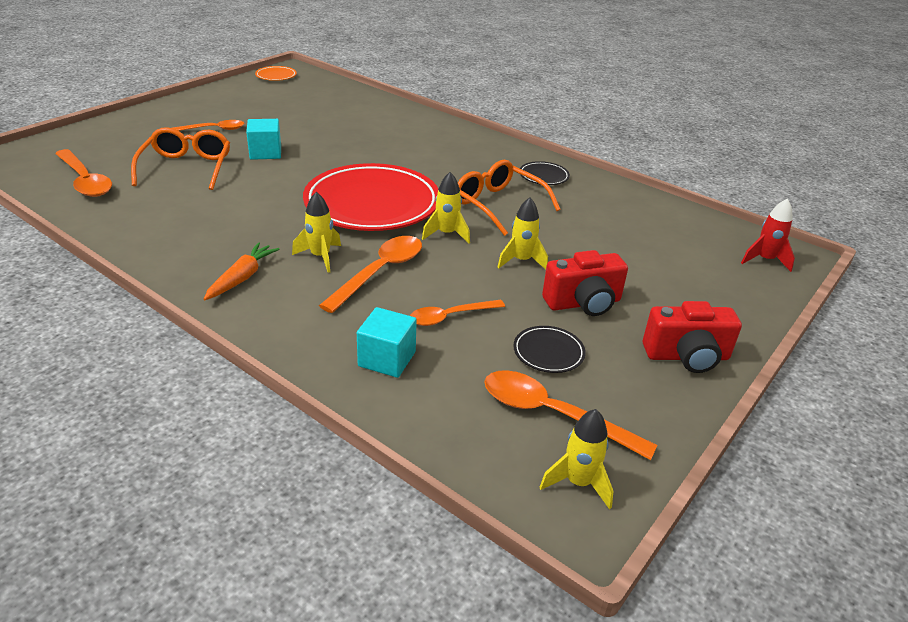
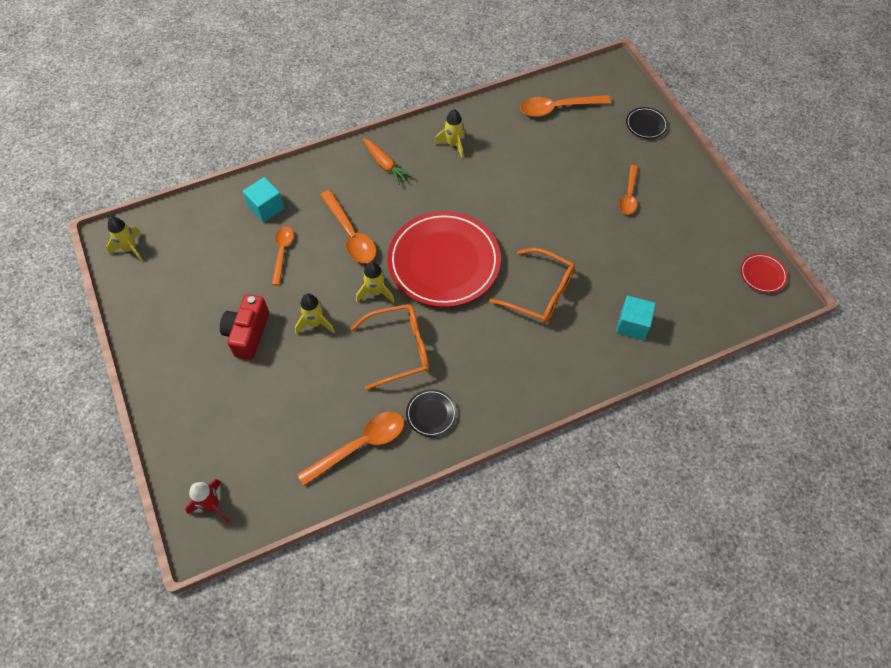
camera: 120 degrees right, 25 degrees up
(186, 168) = (557, 165): orange glasses -> orange glasses (540, 293)
(265, 153) = (566, 219): turquoise cube -> turquoise cube (632, 325)
(276, 76) = (762, 275): orange plate -> red plate
(320, 257) = (387, 209): yellow rocket -> yellow rocket (453, 144)
(548, 352) = (219, 287): black plate -> black plate (646, 125)
(553, 414) = (175, 262): orange spoon -> orange spoon (360, 445)
(687, 356) = (164, 360): red camera -> none

